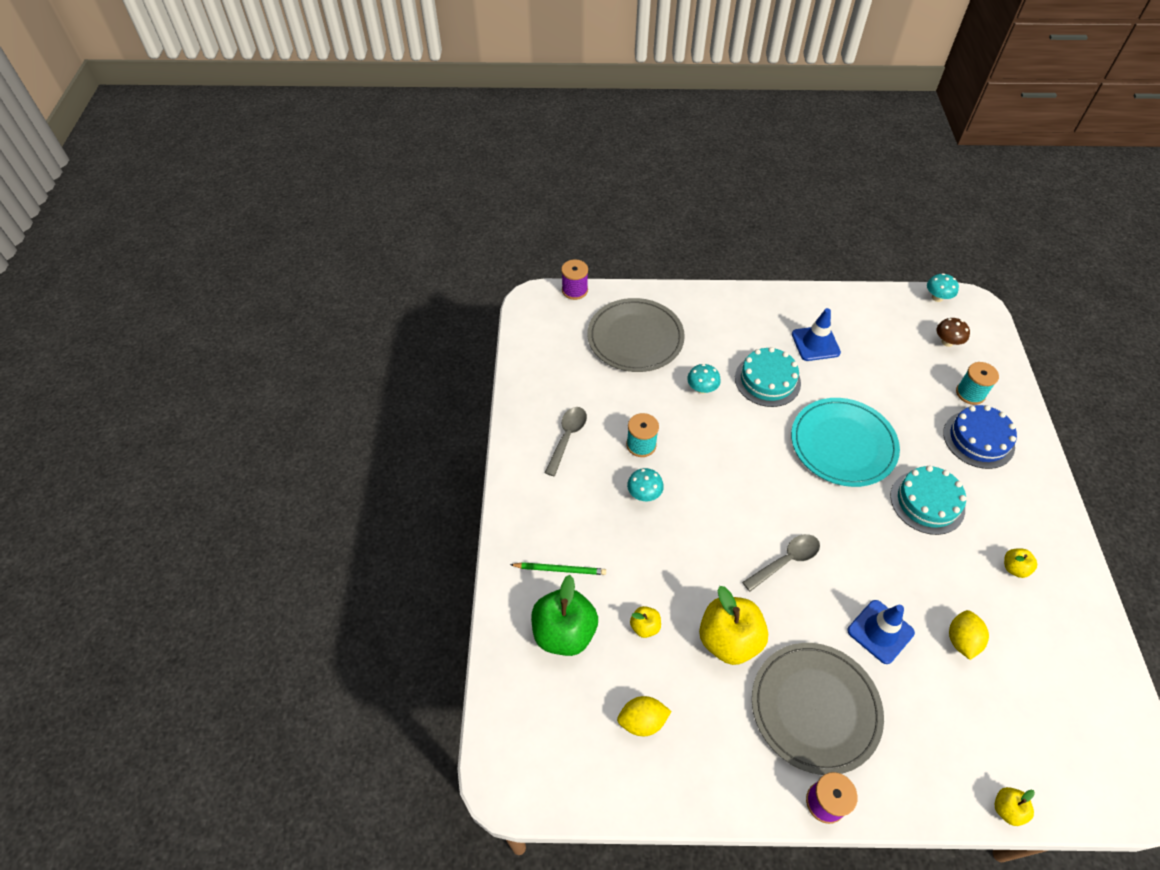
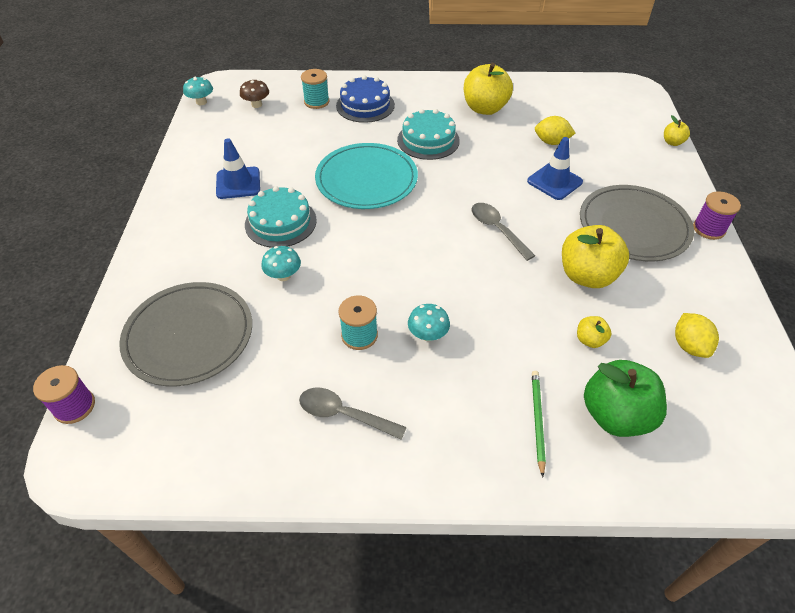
camera: 90 degrees left, 5 degrees down
(1014, 568) = (485, 108): yellow apple -> yellow apple, size x2.11

